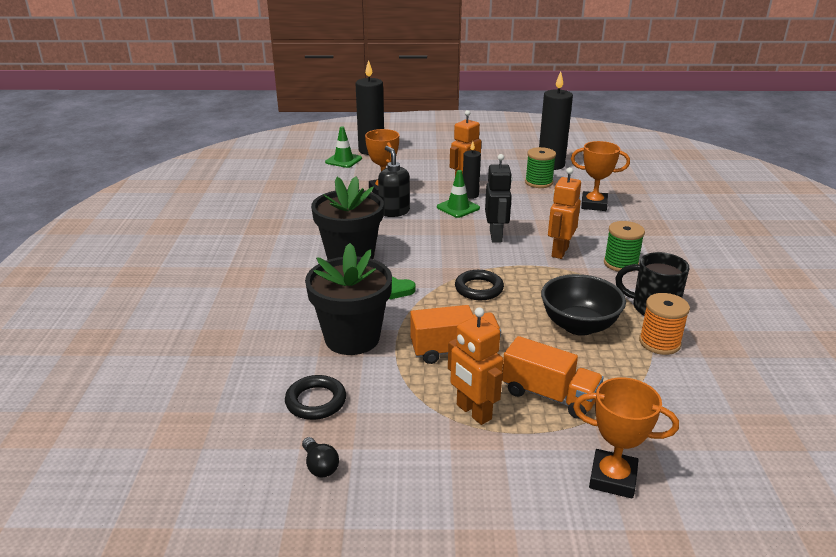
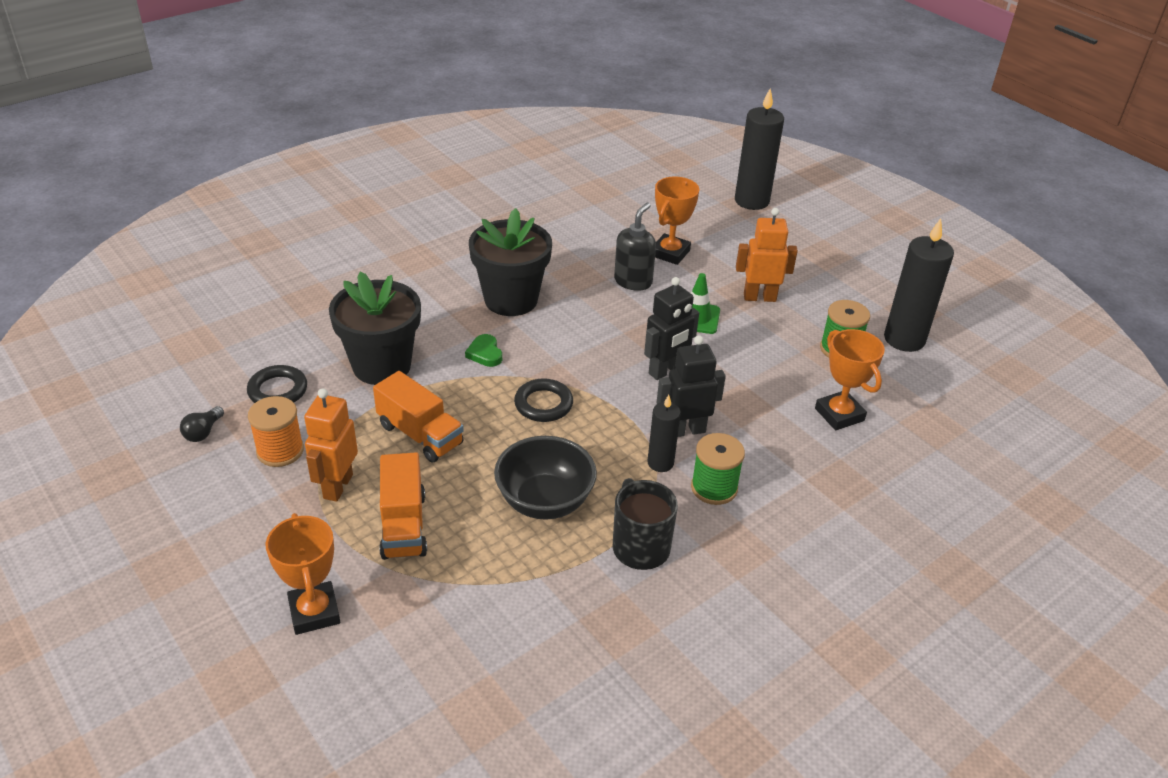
camera: 50 degrees right, 10 degrees up
(343, 160) = (703, 196): green traffic cone -> none
(470, 195) = (737, 313): black candle -> black candle (660, 463)
(559, 252) = (686, 430): orange robot -> black robot
(659, 343) = (571, 574): orange spool -> orange spool (280, 451)

